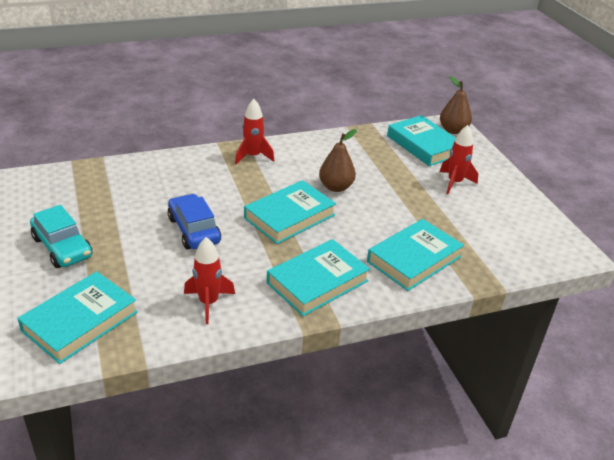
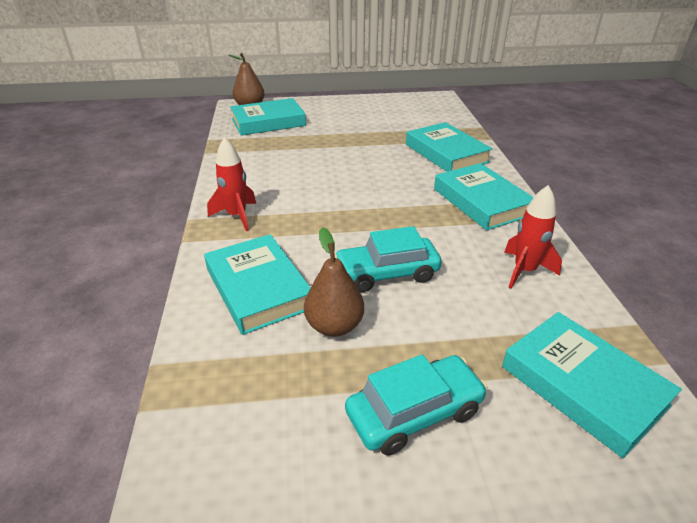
camera: 75 degrees left, 0 degrees up
(194, 230) = (386, 273): blue car -> turquoise car
(289, 216) = (371, 205): turquoise book -> turquoise book (258, 288)
(336, 187) = (324, 173): brown pear -> brown pear (334, 326)
(454, 183) = (336, 120): red rocket -> none

